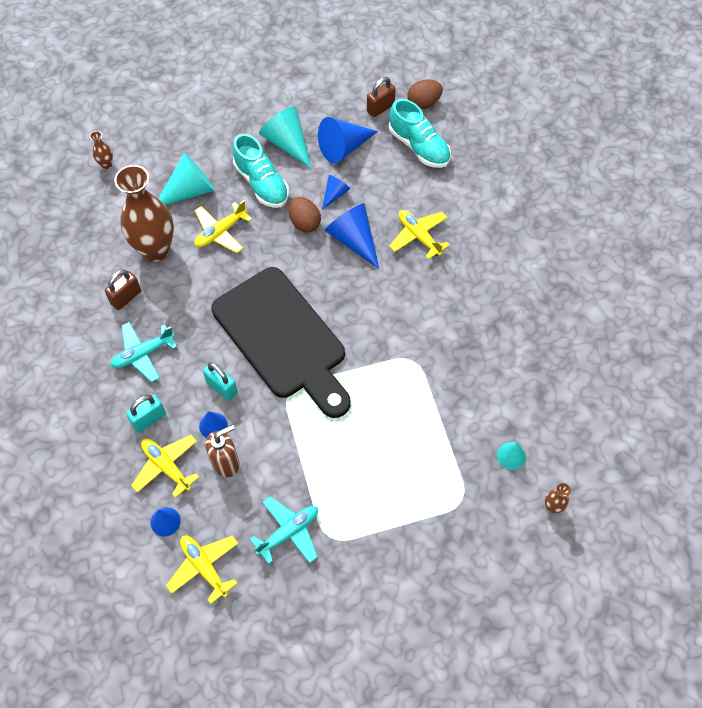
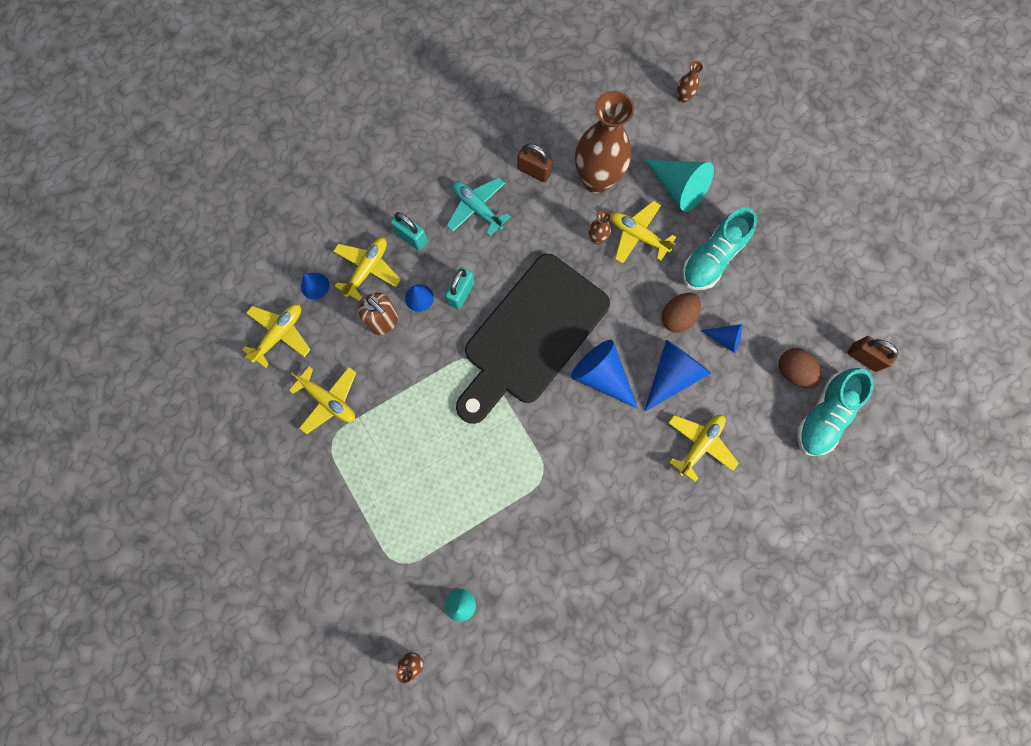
camera: 75 degrees right, 15 degrees up
(211, 264) = (597, 238): none -> brown vase
(287, 143) = (775, 269): turquoise cone -> none
(288, 532) = (328, 400): turquoise plane -> yellow plane
(344, 148) = (791, 331): blue cone -> blue cone (602, 376)
(423, 103) = (890, 406): brown egg -> brown egg (793, 371)

